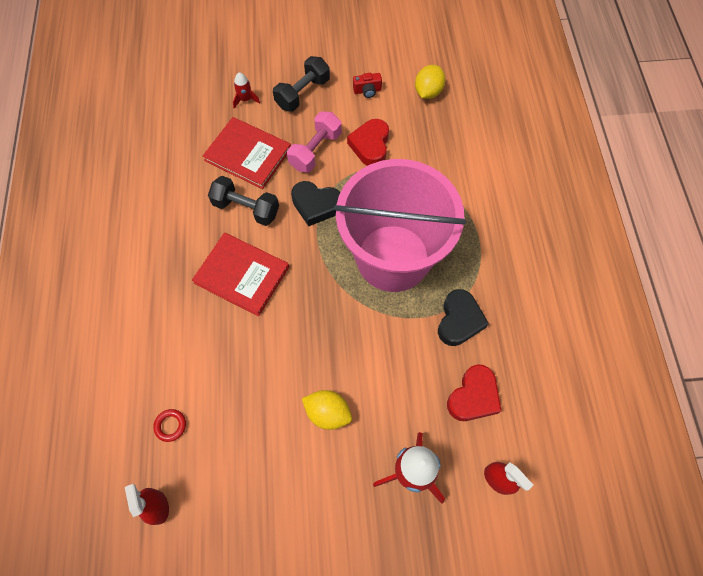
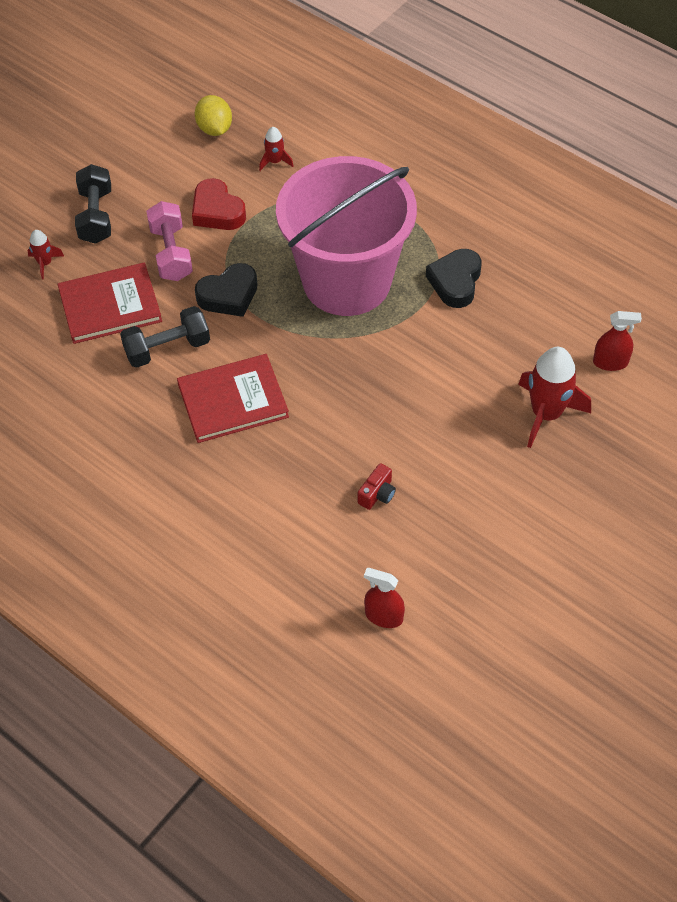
camera: 45 degrees left, 10 degrees down
(170, 425) = (319, 556): red ring -> none
(328, 413) = (434, 432): yellow lemon -> none
(367, 91) = (156, 168): red camera -> red camera (377, 494)
(439, 141) = (275, 161): none -> red rocket
(459, 320) = (455, 282): black heart -> black heart turned 135 degrees counterclockwise
(473, 396) = (529, 324): red heart -> none

